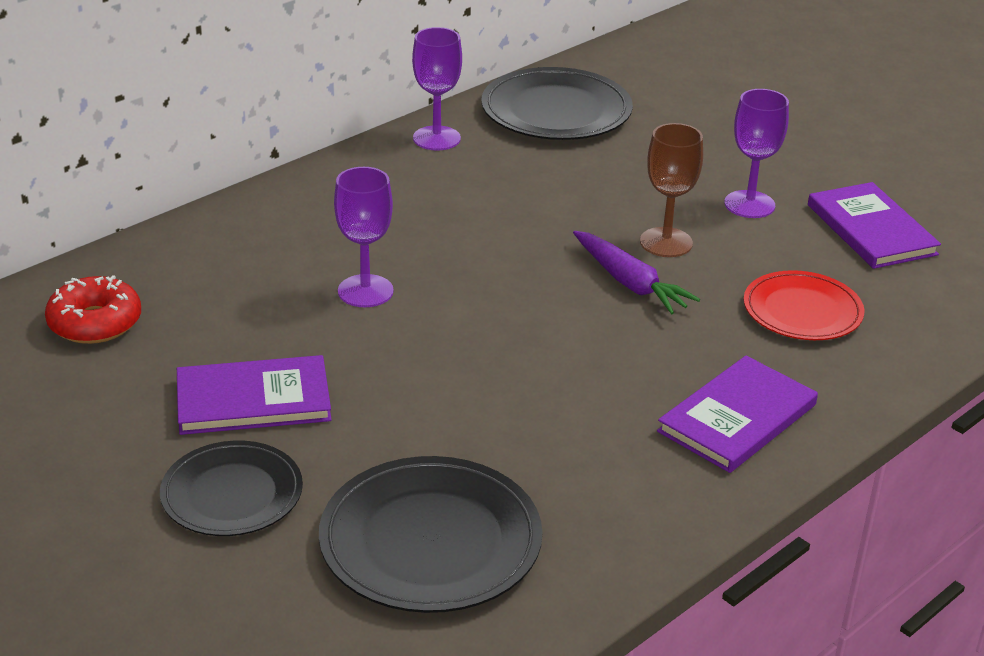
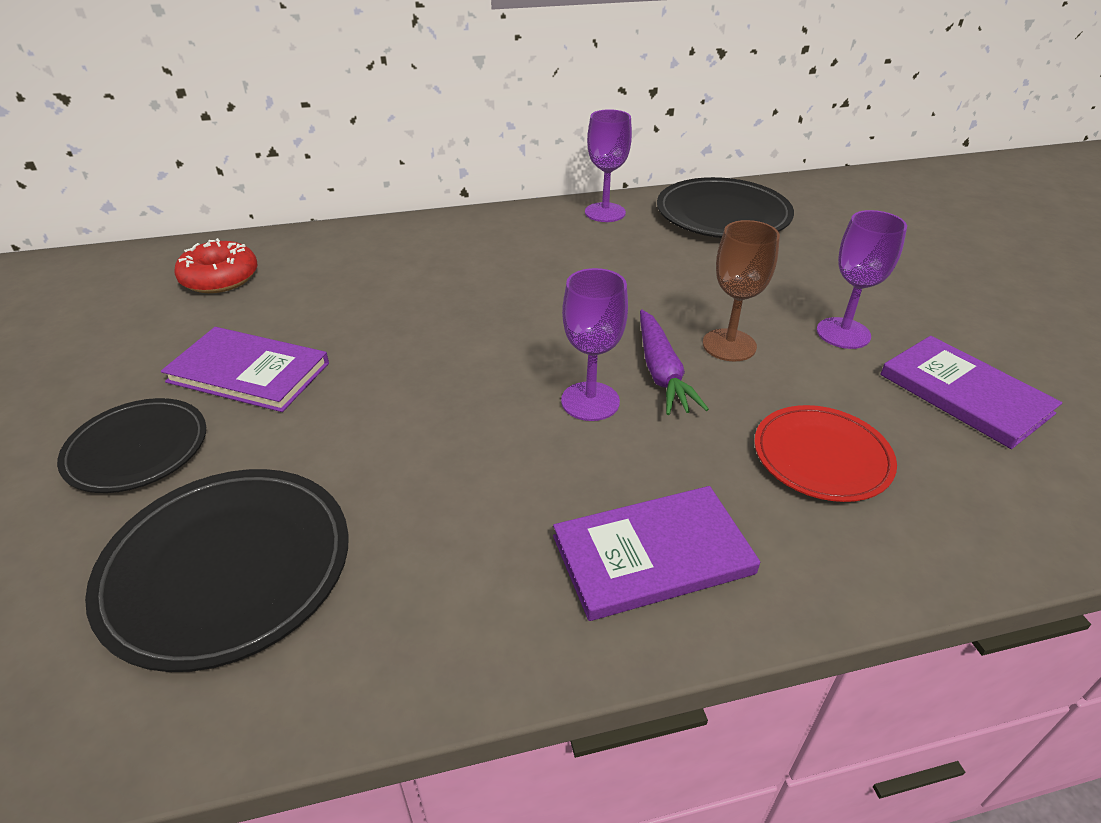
camera: 30 degrees right, 5 degrees up
(365, 291) = (429, 311): purple goblet -> purple goblet (590, 401)
(871, 229) = (964, 394): purple book -> purple book turned 45 degrees counterclockwise

